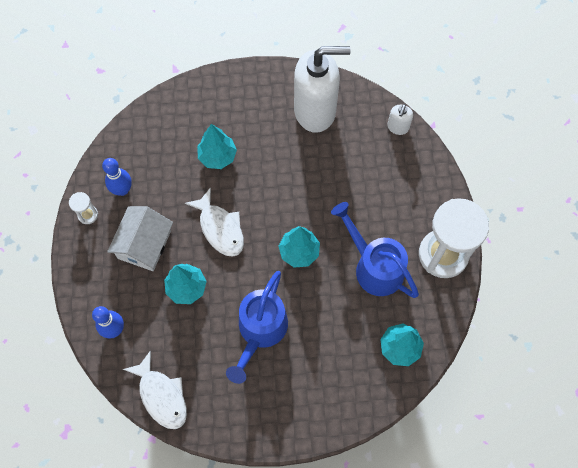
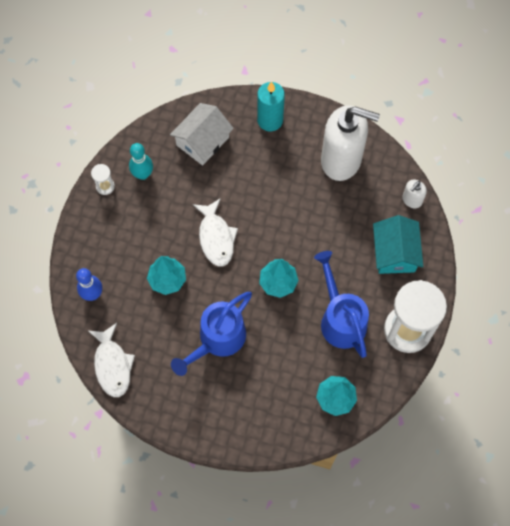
camera: 20 degrees right, 0 degrees up
(122, 190) = (143, 174): blue bowling pin -> turquoise bowling pin
(144, 244) = (144, 229): white house -> white house (202, 141)
(217, 156) = (237, 172): turquoise tree -> none
(231, 95) = (270, 120): none -> turquoise candle
(401, 183) = (395, 253): none -> turquoise house

